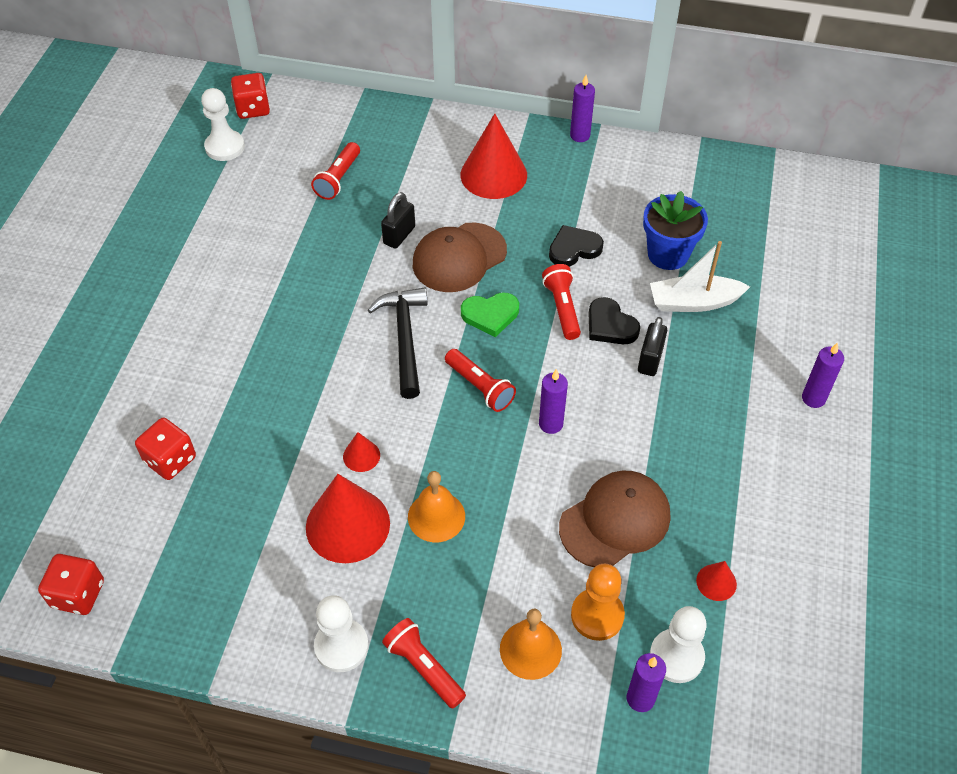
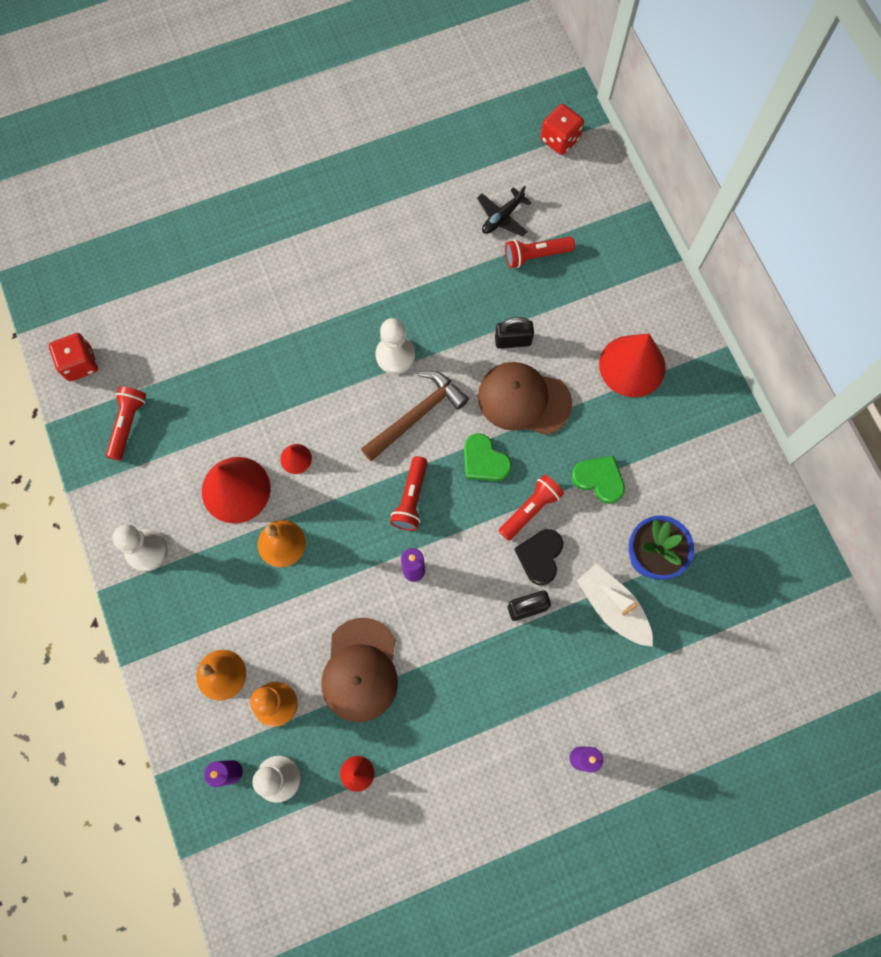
camera: 55 degrees right, 20 degrees up
(170, 460) = (208, 339): red dice -> none
(225, 147) = (504, 152): white pawn -> white pawn (395, 355)
(281, 180) = (502, 217): none -> black plane
(405, 338) = (417, 415): black hammer -> brown hammer
(424, 668) = (164, 613): red flashlight -> red flashlight (128, 424)
(574, 249) = (599, 479): black heart -> green heart
(580, 135) = (732, 403): purple candle -> none
(615, 521) = (360, 670): brown cap -> brown cap turned 75 degrees clockwise

